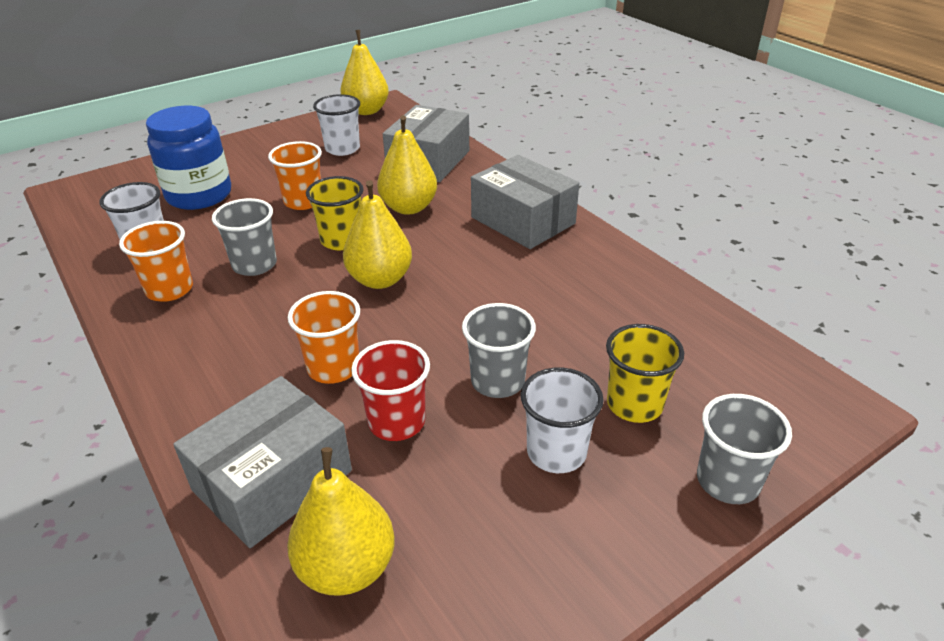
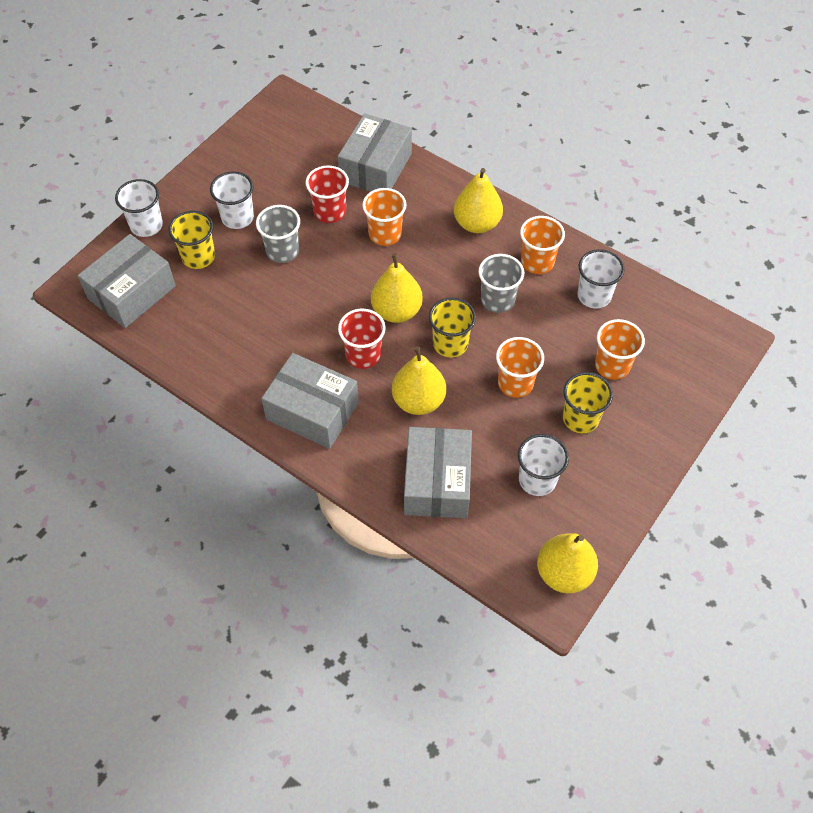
camera: 160 degrees right, 20 degrees up
(199, 195) = (612, 365): blue jar -> orange cup
(268, 171) = (580, 418): none -> yellow cup
(347, 567) = (318, 144): yellow pear -> yellow pear (477, 224)
(444, 250) = (363, 355): none -> red cup
(728, 481) = (146, 225): grey cup -> white cup
(745, 378) = (132, 292): none -> grey box

